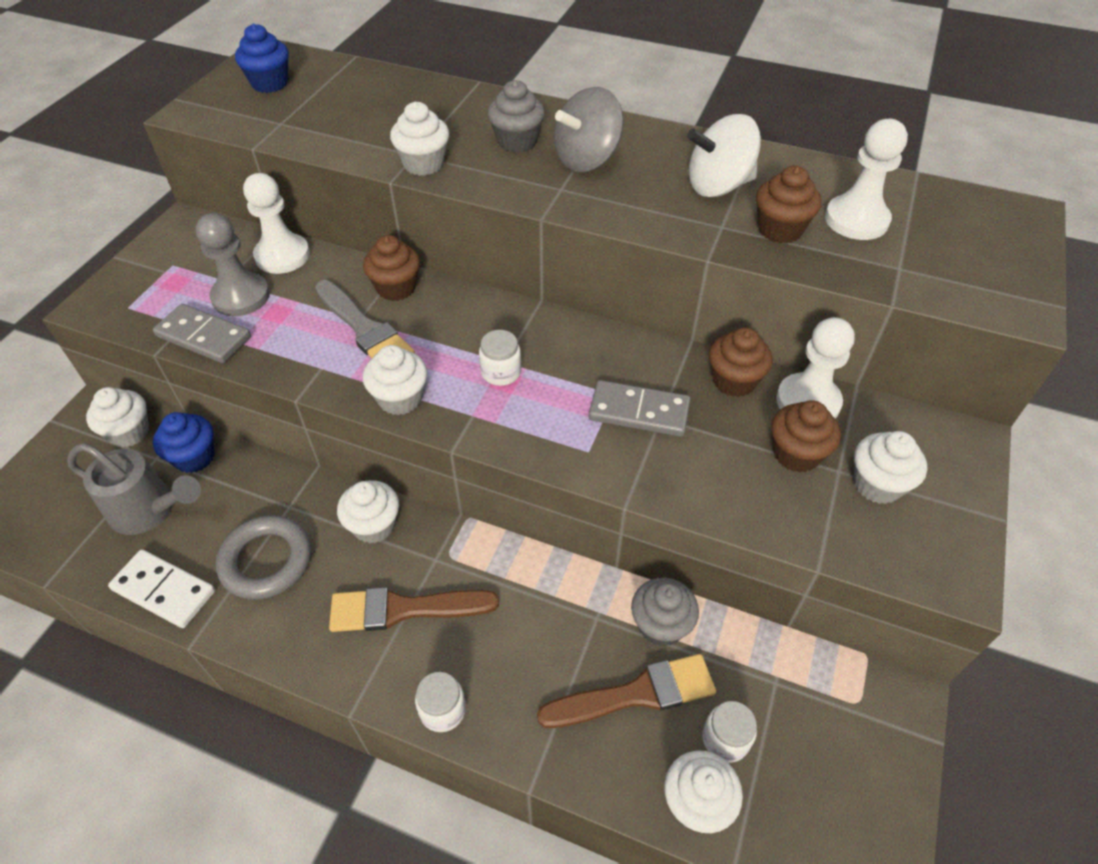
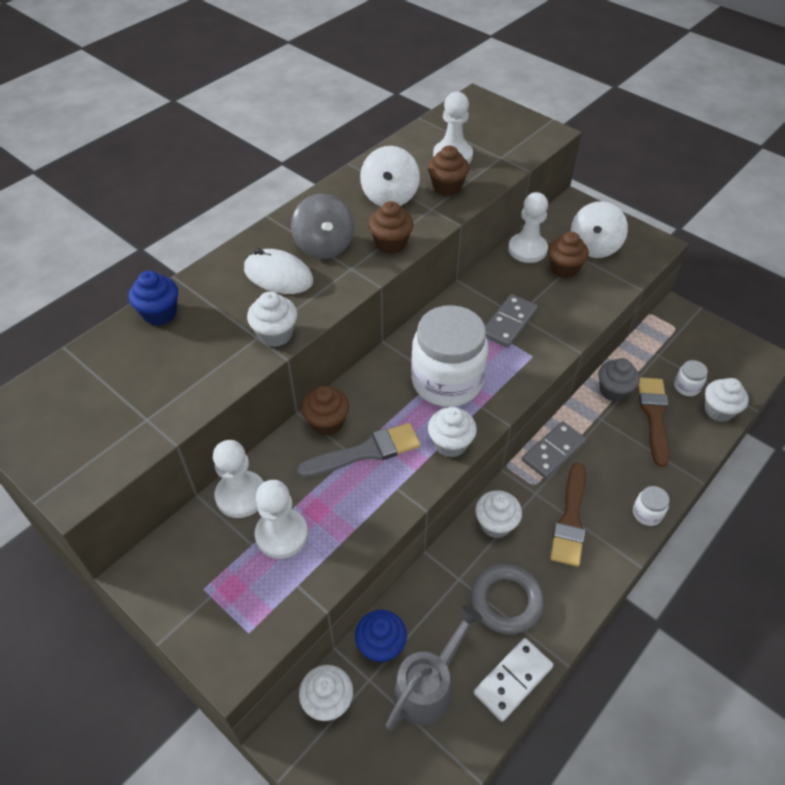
camera: 70 degrees left, 0 degrees up
(204, 336) = (322, 569): grey domino -> grey domino (553, 451)
(241, 296) = (281, 534): grey pawn -> white pawn
(270, 83) = (67, 418): blue cupcake -> blue cupcake (160, 313)
(501, 372) = (447, 381): white jar -> white jar, size x2.42
(517, 142) = (278, 275): grey cupcake -> white mouse
(734, 381) = (500, 273): brown cupcake -> brown cupcake (391, 243)
(877, 484) = (594, 247): white cupcake -> white spinning top

